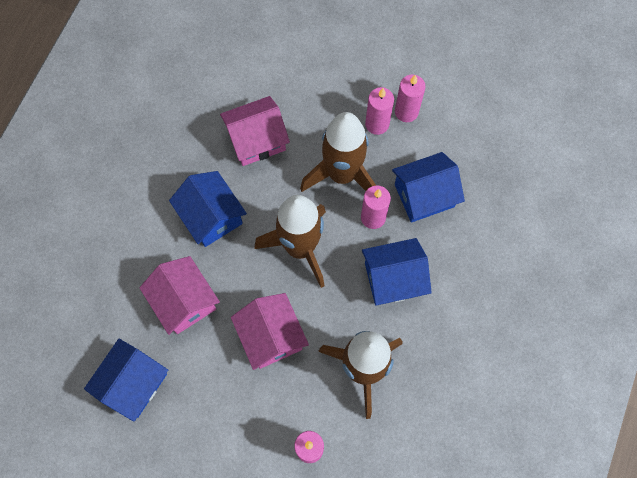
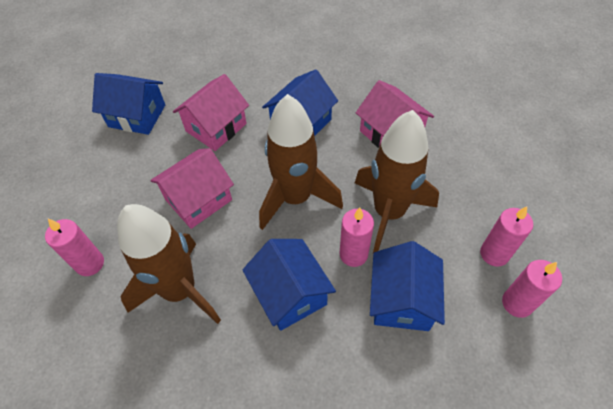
camera: 75 degrees right, 15 degrees down
(377, 124) = (463, 229): pink candle -> pink candle (517, 303)
(424, 195) = (402, 300): blue house -> blue house turned 45 degrees clockwise

